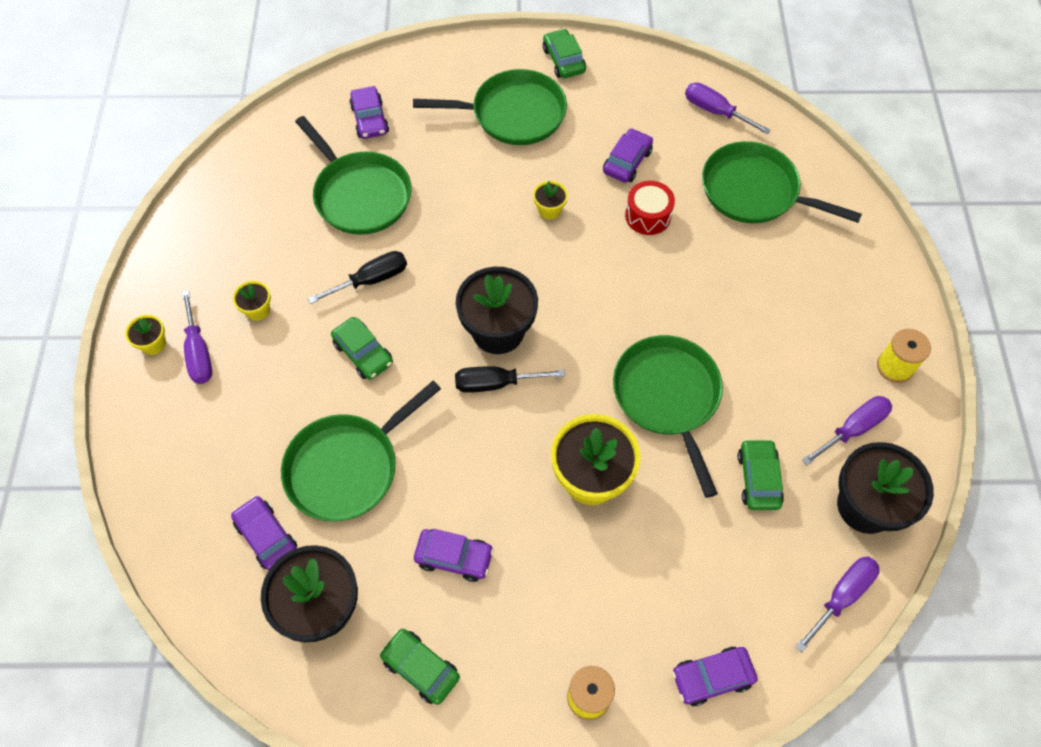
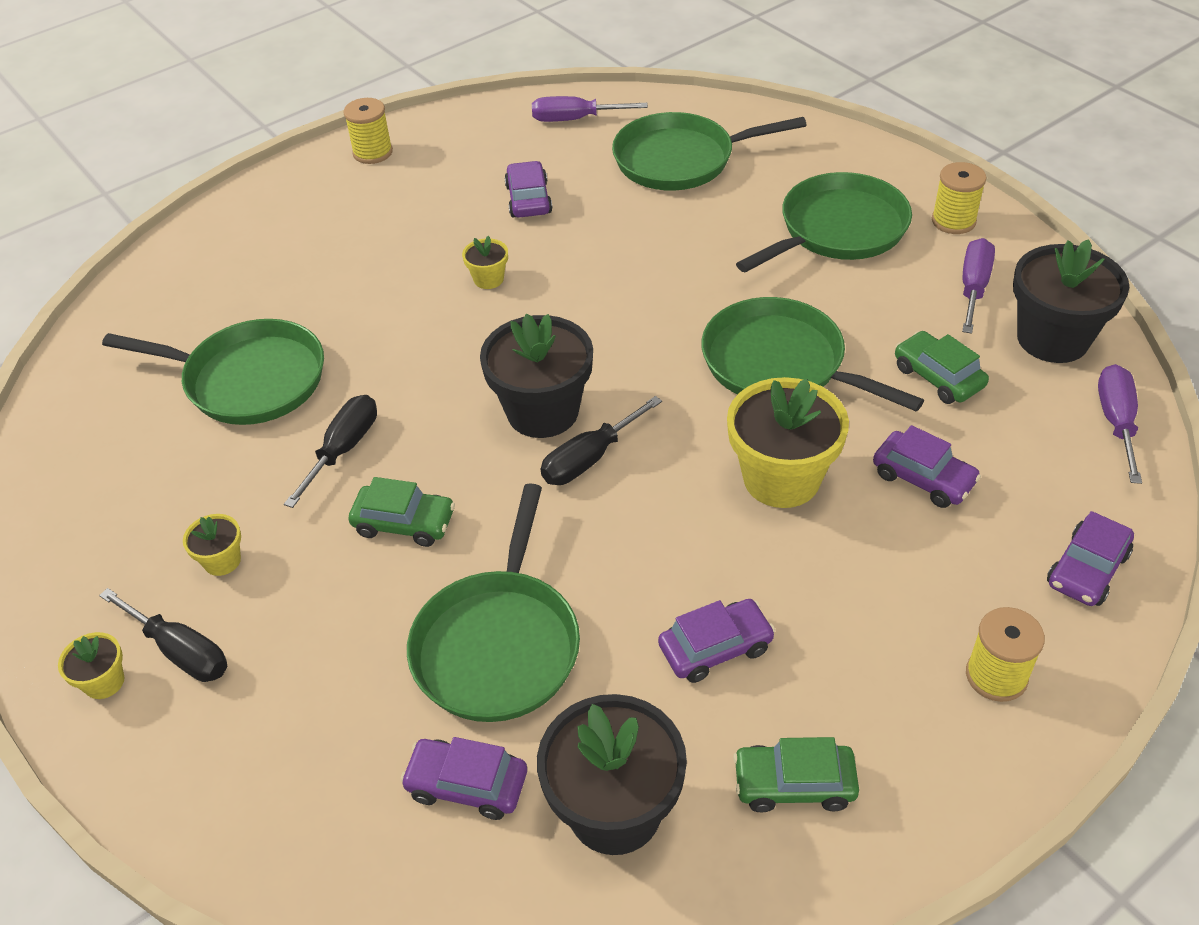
camera: 35 degrees left, 15 degrees down
(199, 352) = (180, 651): purple screwdriver -> black screwdriver
(370, 119) = (192, 307): purple car -> purple car (923, 478)
(513, 114) = (362, 221): green pan -> green pan (838, 229)
(563, 60) = (373, 152): green car -> yellow spool
(648, 216) = (597, 231): red drum -> none

